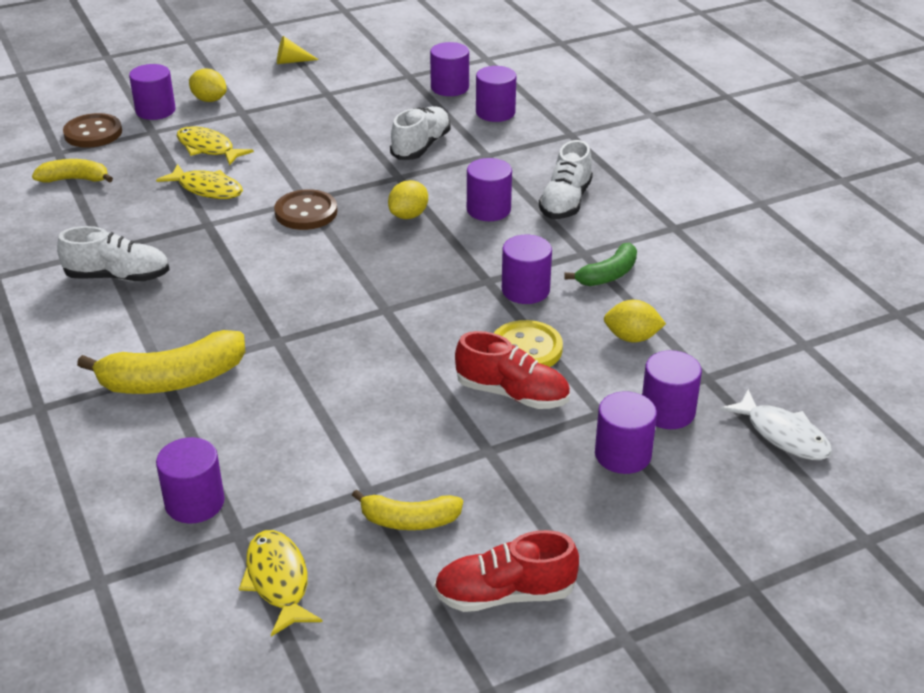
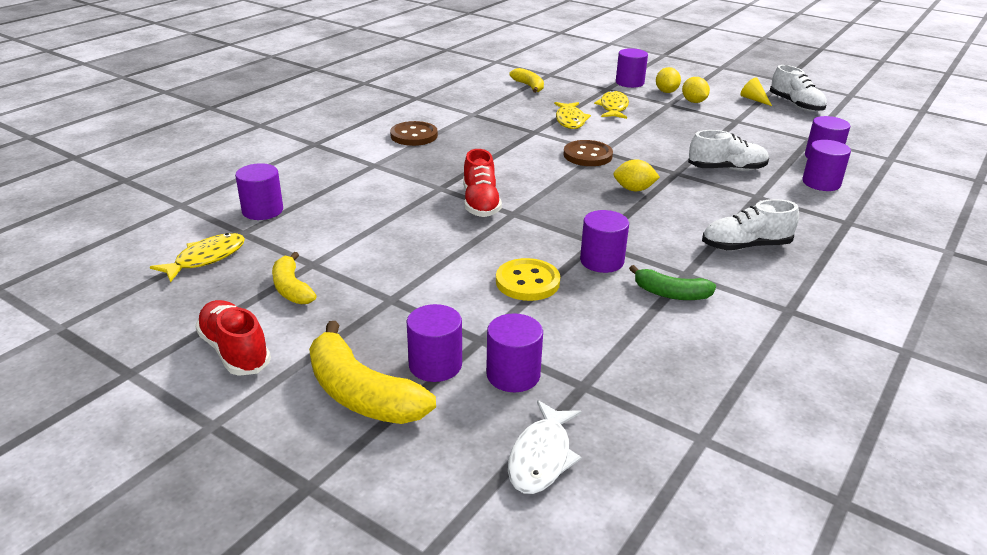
camera: 60 degrees right, 5 degrees down
(93, 133) = (581, 76): brown button -> brown button (414, 135)
(118, 277) = (451, 125): white shoe -> white shoe (796, 105)
(173, 380) = (370, 170): yellow banana -> yellow banana (361, 394)
(488, 210) = (685, 217): purple cylinder -> none
(512, 394) = (466, 291): red shoe -> red shoe (480, 203)
(632, 338) = (597, 329): yellow lemon -> yellow lemon (693, 102)

